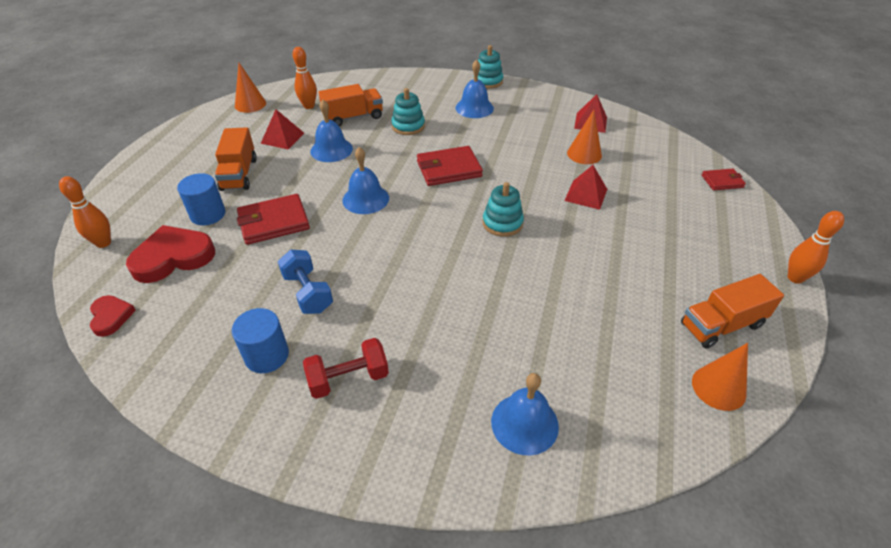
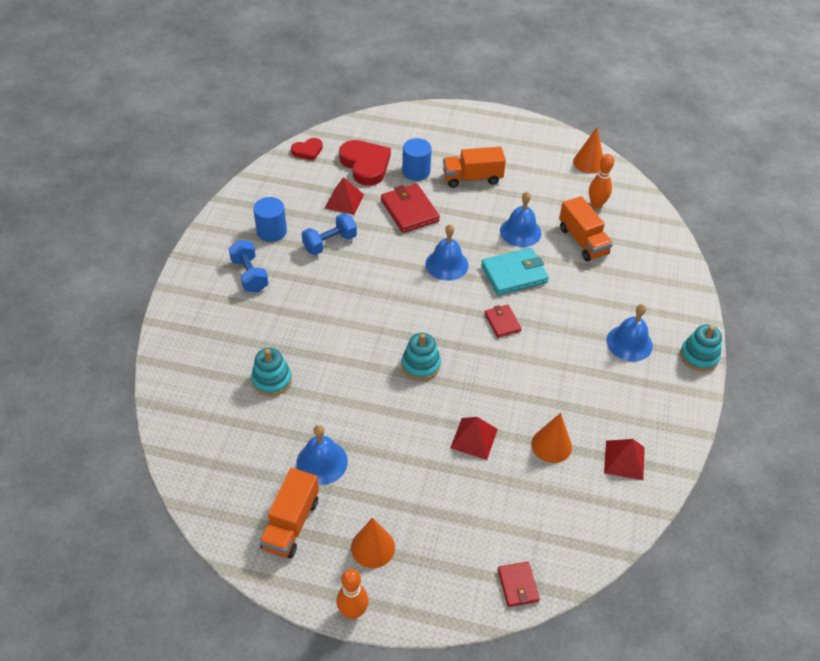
camera: 85 degrees right, 5 degrees up
(103, 243) = (379, 126): orange bowling pin -> none
(282, 138) = (533, 195): red pyramid -> red pyramid (344, 201)
(348, 379) = (250, 275): red dumbbell -> blue dumbbell
(387, 158) = (514, 274): none -> turquoise wallet
(408, 126) = (575, 286): turquoise stacking toy -> turquoise stacking toy (272, 380)
(449, 169) = (502, 322): red wallet -> red wallet, size x0.58
(524, 423) = (205, 372): blue bell -> blue bell (322, 462)
(718, 387) = (225, 503): orange cone -> orange cone (373, 547)
(721, 325) = (291, 523): orange truck -> orange truck turned 135 degrees counterclockwise

